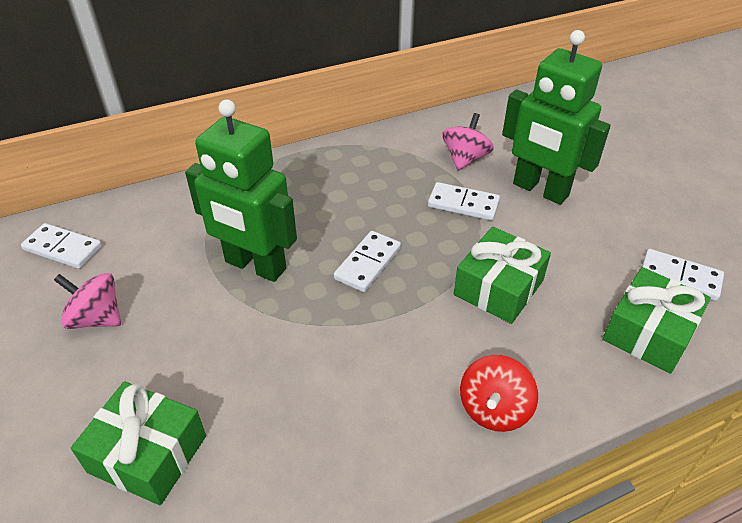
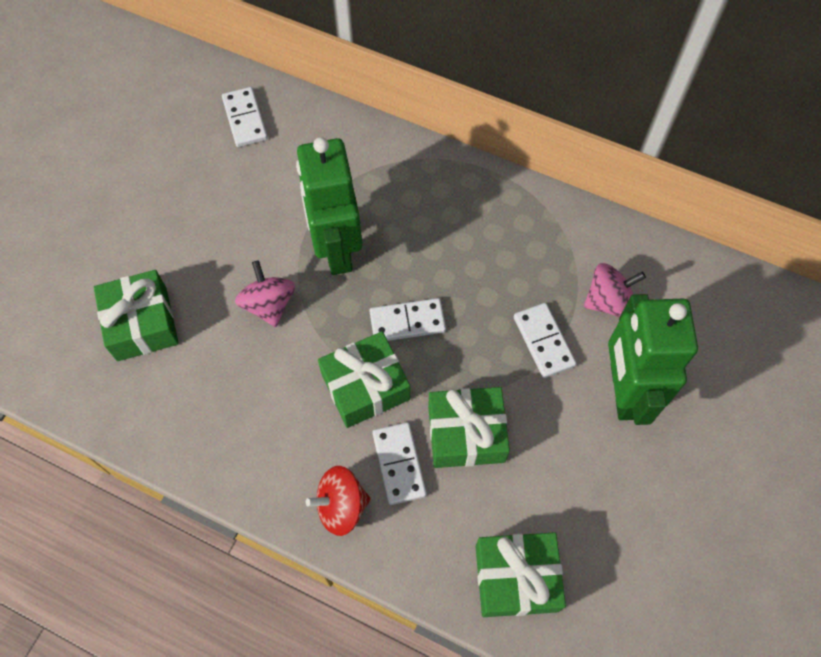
camera: 50 degrees right, 20 degrees up
(96, 318) = (208, 198): pink spinning top -> pink spinning top (269, 304)
(397, 323) = (365, 386): none -> green gift
(680, 277) = (611, 572): white domino -> white domino (399, 464)

